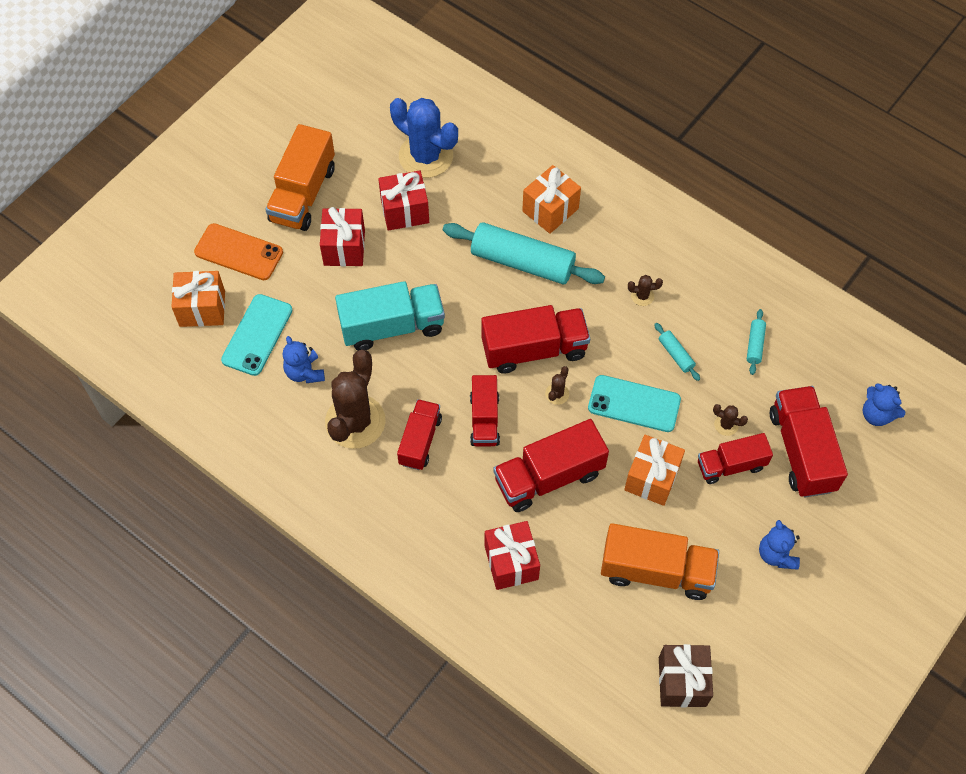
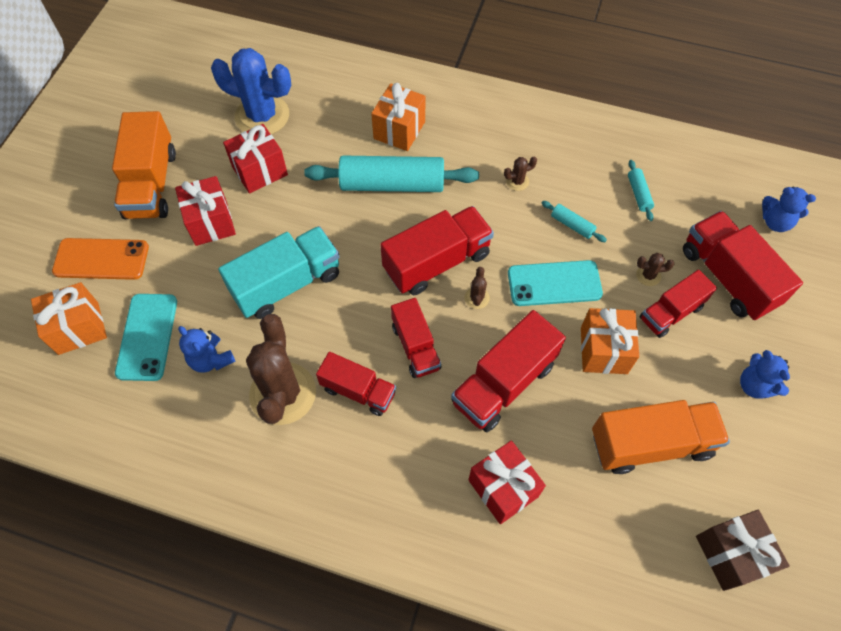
camera: 20 degrees left, 0 degrees up
(420, 441) = (358, 391): red truck -> red truck turned 120 degrees clockwise

